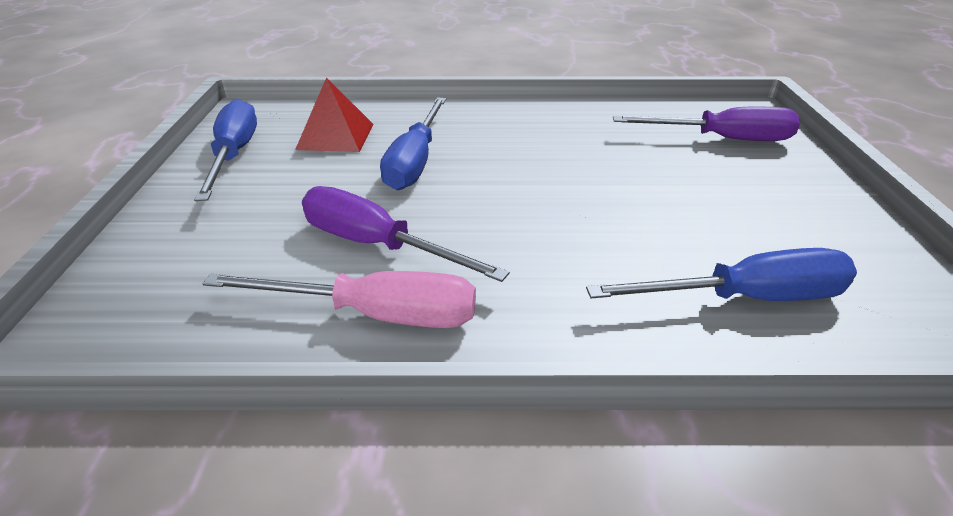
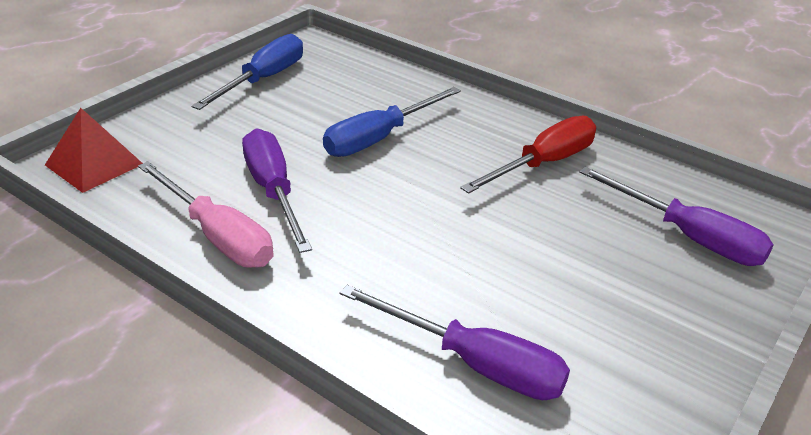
camera: 35 degrees right, 0 degrees up
(335, 136) = (348, 91): red pyramid -> red pyramid (94, 164)
(567, 131) = (543, 164): none -> red screwdriver
(745, 298) = (474, 363): blue screwdriver -> purple screwdriver

